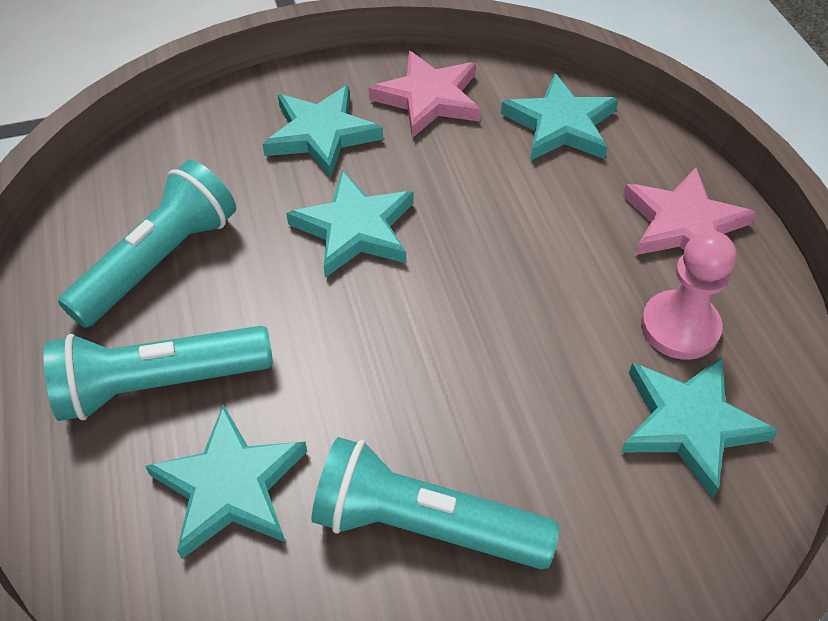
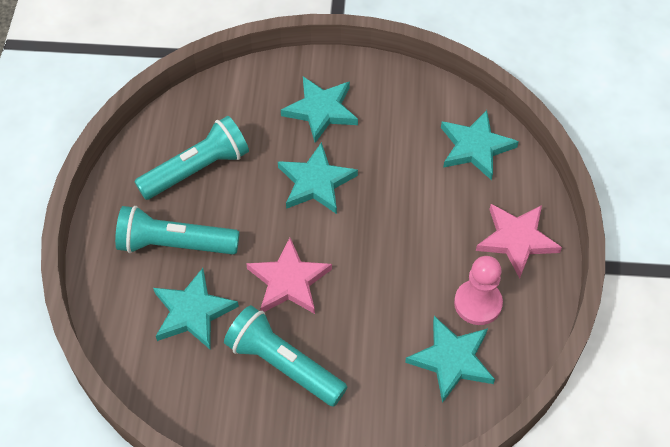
camera: 20 degrees right, 5 degrees up
(429, 98) = (399, 103): pink star -> pink star (289, 281)

